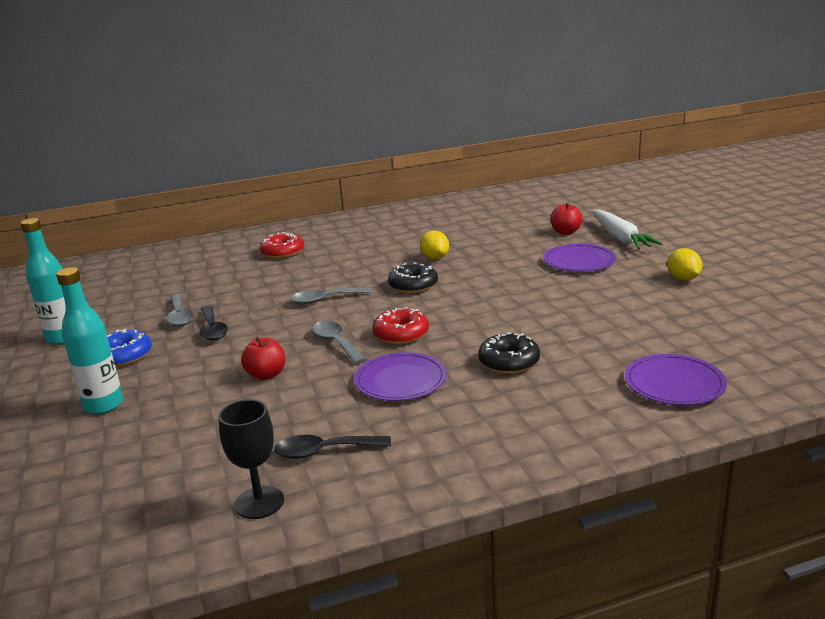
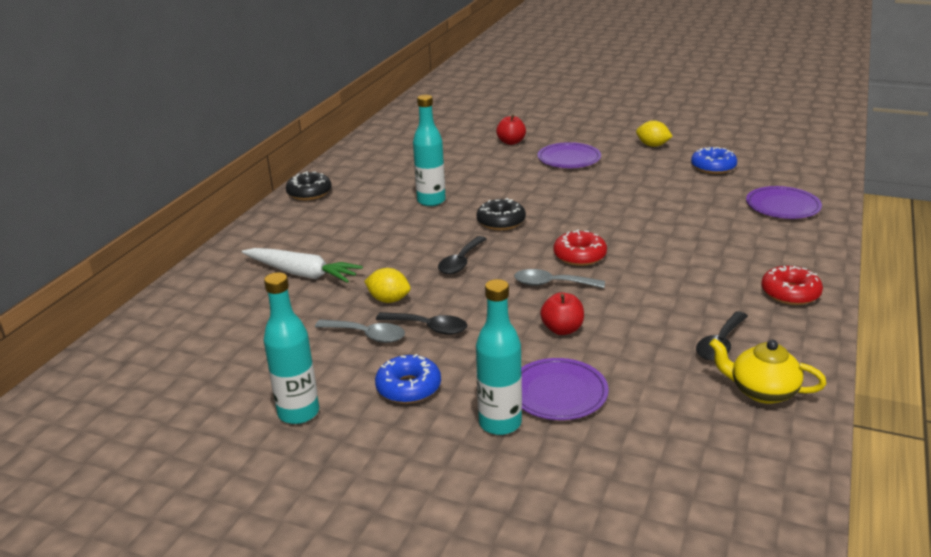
camera: 50 degrees left, 5 degrees up
(259, 502) = (762, 391): black goblet -> yellow teapot
(282, 252) = (316, 246): red donut -> red donut (790, 293)
(325, 300) = (461, 262): grey spoon -> black spoon
(400, 380) = (654, 282): purple plate -> purple plate (558, 392)
(408, 252) = (431, 201): none -> turquoise bottle
(435, 258) = (464, 196): yellow lemon -> yellow lemon (389, 300)
(509, 362) = (683, 238): black donut -> black donut (309, 193)
(620, 238) = (556, 133): white carrot -> white carrot (302, 273)
(694, 320) = (713, 167): none -> blue donut

